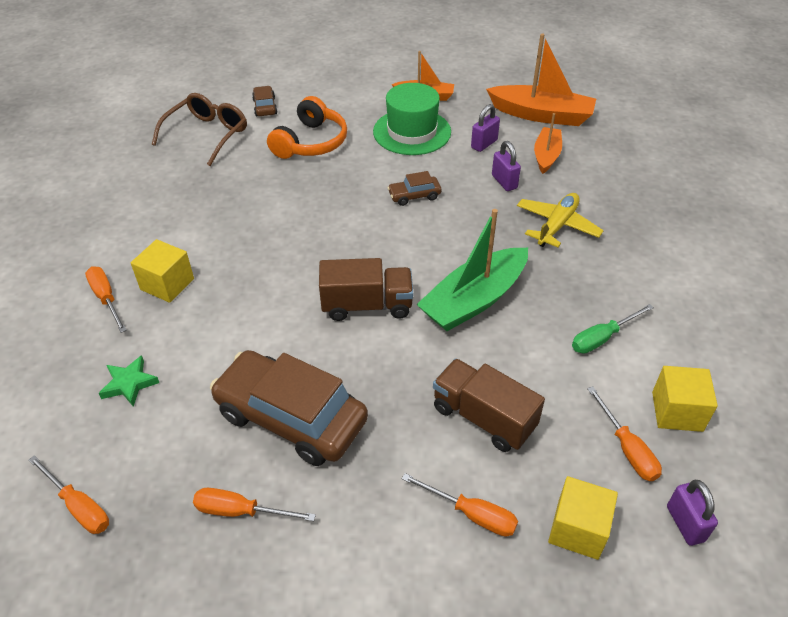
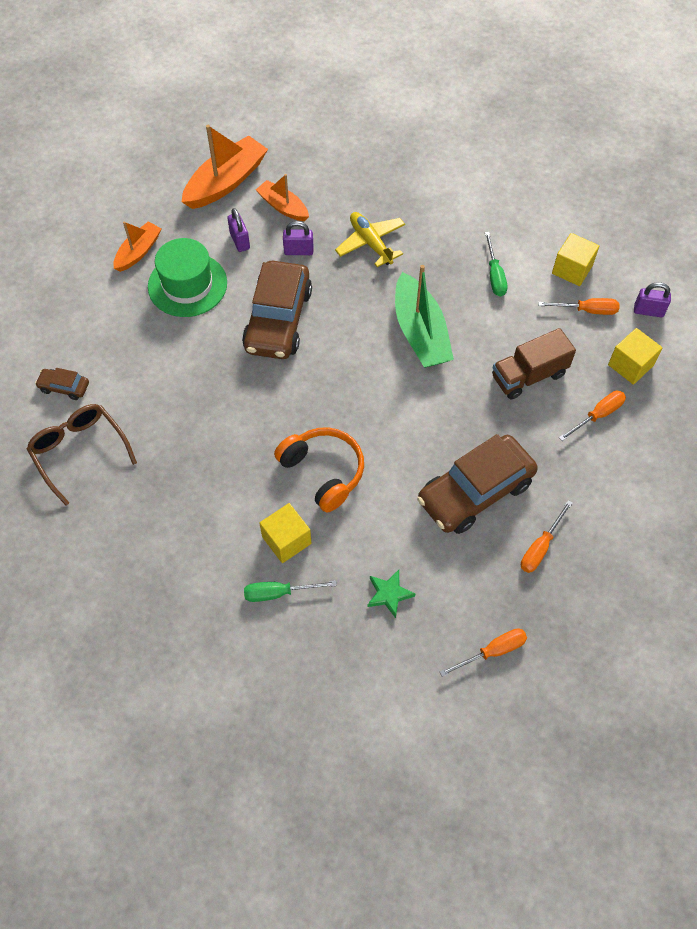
camera: 65 degrees left, 15 degrees up
(106, 298) = (279, 593): orange screwdriver -> green screwdriver
(311, 142) = (151, 368): orange headphones -> orange headphones (323, 472)
(367, 305) = (389, 403): brown truck -> none
(414, 196) = (278, 320): brown car -> brown car, size x2.26

